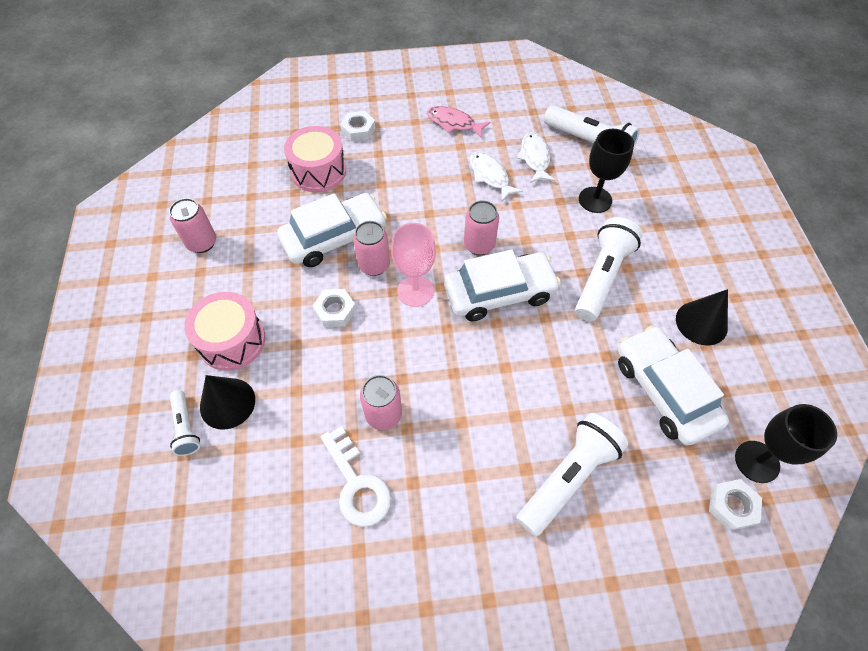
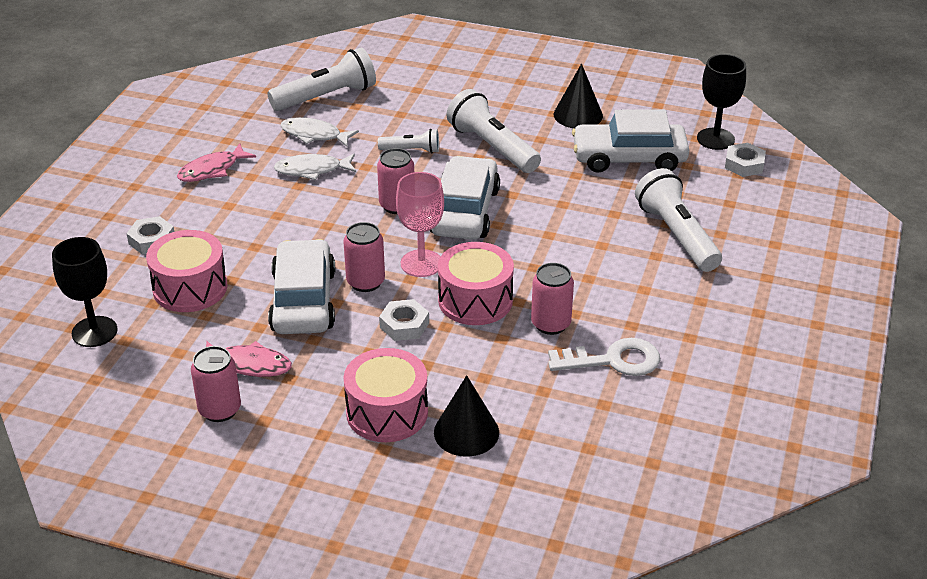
camera: 65 degrees left, 20 degrees down
(186, 428) = (476, 471): white flashlight -> white flashlight (411, 150)
(253, 238) = (249, 365): none -> pink fish
(387, 346) = (475, 300): none -> pink drum
(595, 200) = (400, 119): black goblet -> black goblet (94, 332)

